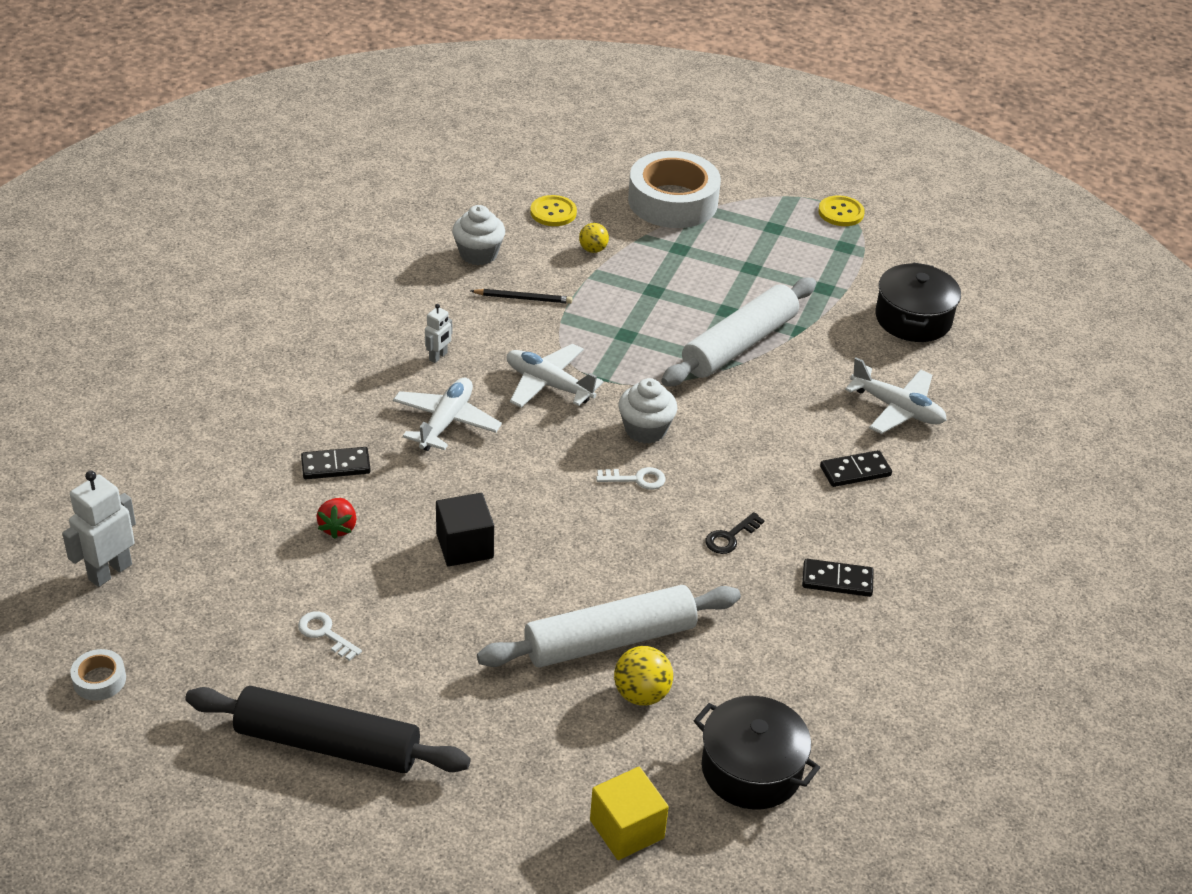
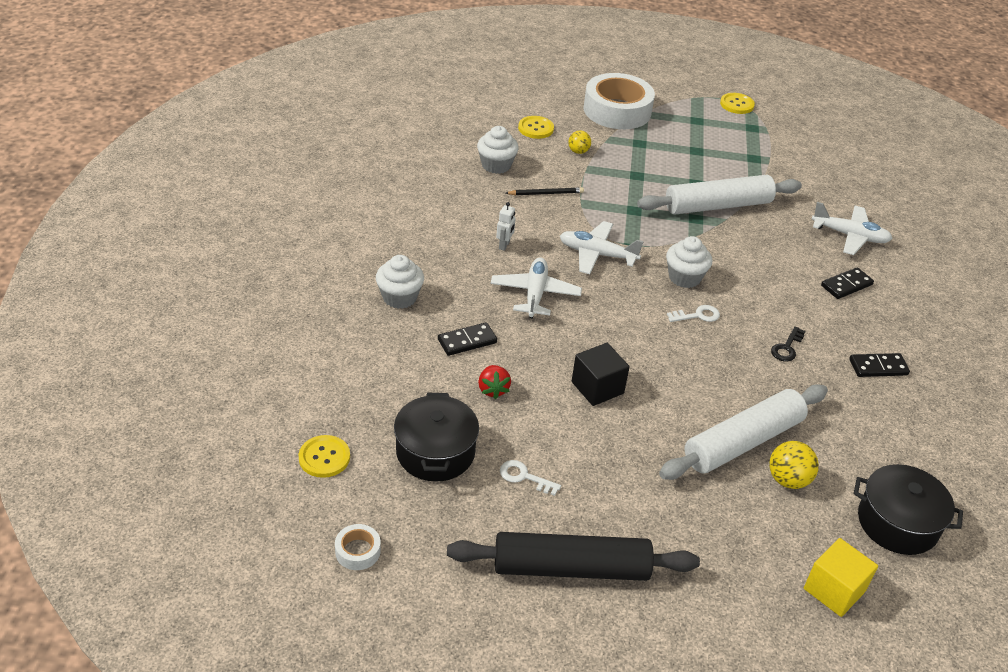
camera: 15 degrees left, 0 degrees up
(110, 571) = (324, 457): white robot -> yellow button
(281, 401) = (399, 297): none -> white cupcake
(739, 344) = (718, 206): white rolling pin -> white rolling pin turned 45 degrees clockwise
(913, 319) = (825, 171): black pot -> black pot (435, 452)

